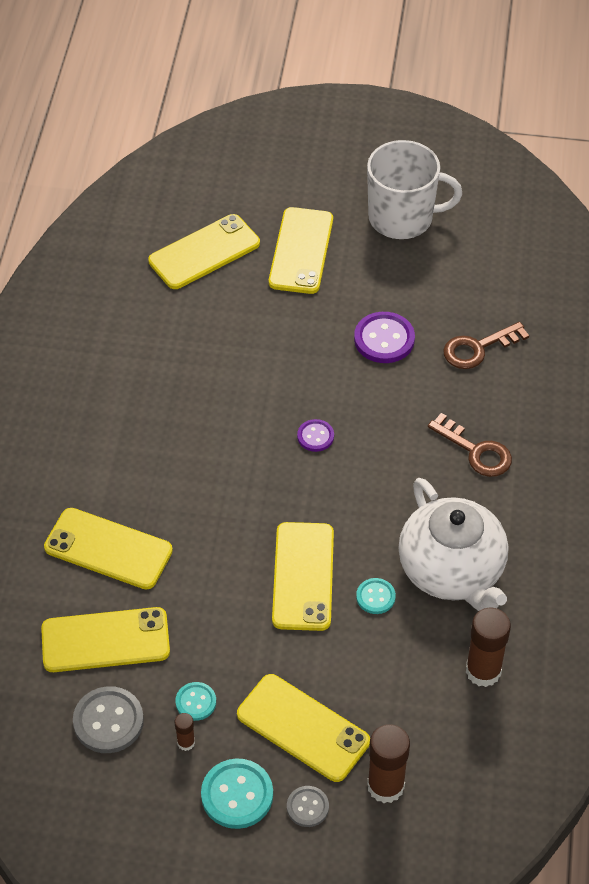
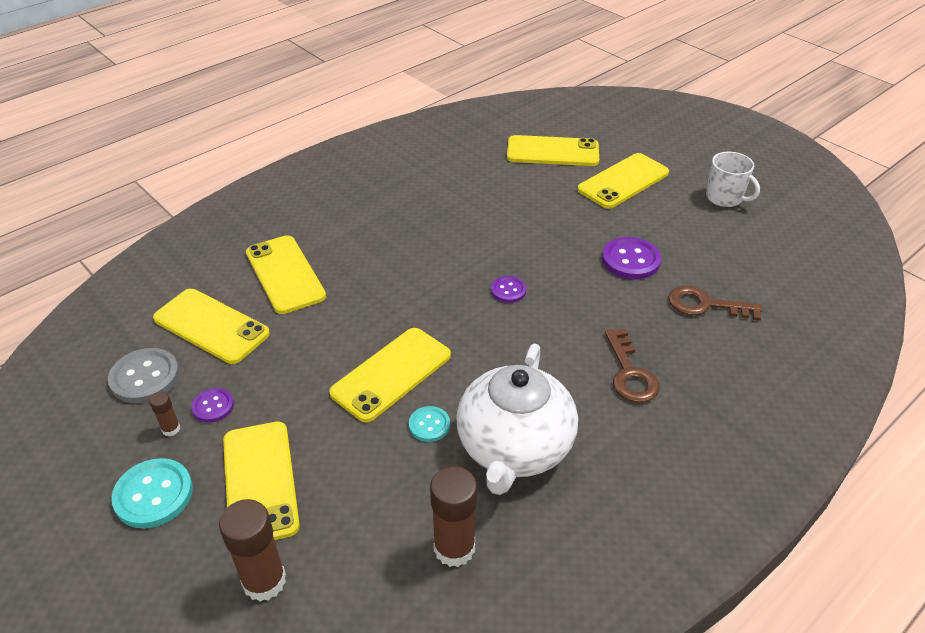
camera: 40 degrees right, 10 degrees down
(196, 702) = (213, 406): turquoise button -> purple button
(307, 807) = (187, 547): grey button -> none
(402, 217) = (725, 198): white mug -> white mug, size x0.61

